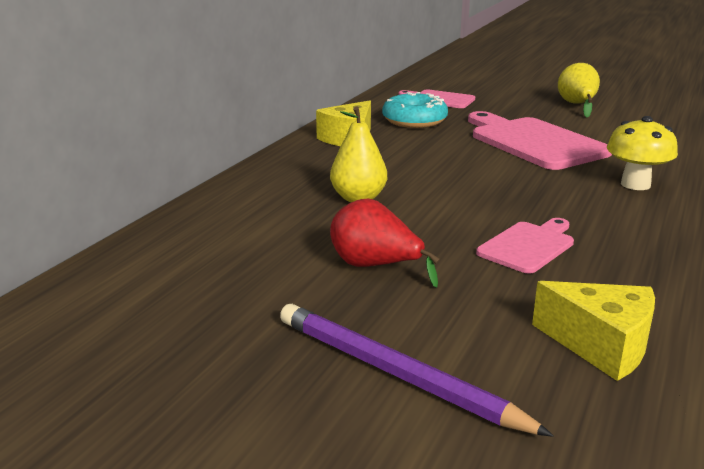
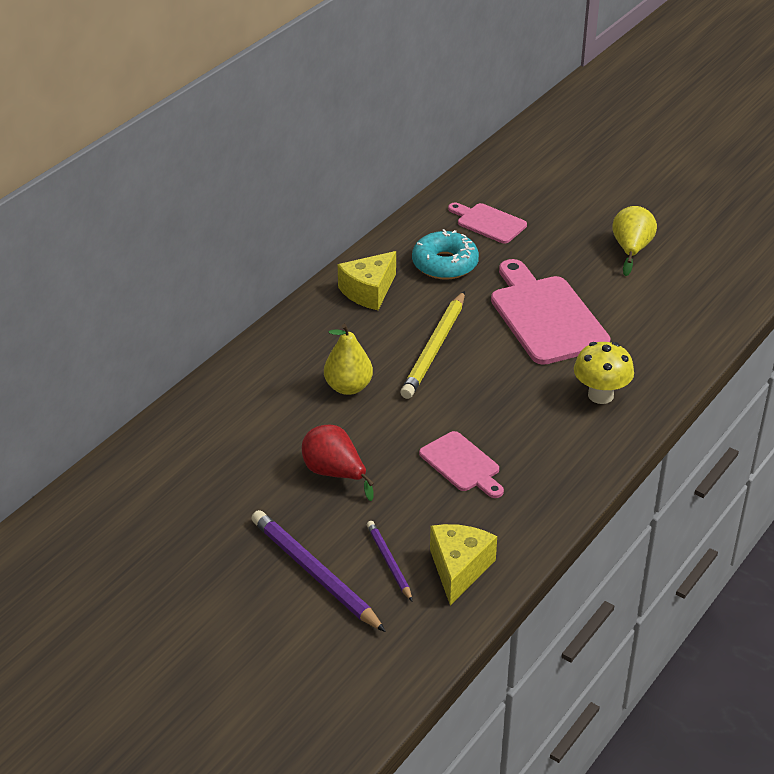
camera: 10 degrees right, 15 degrees up
(437, 167) = (434, 348): none -> yellow pencil
(498, 348) = (389, 562): none -> purple pencil
(528, 246) = (462, 464): pink cutting board -> pink cutting board turned 90 degrees clockwise
(601, 346) = (459, 569): yellow cheese -> yellow cheese turned 120 degrees counterclockwise

